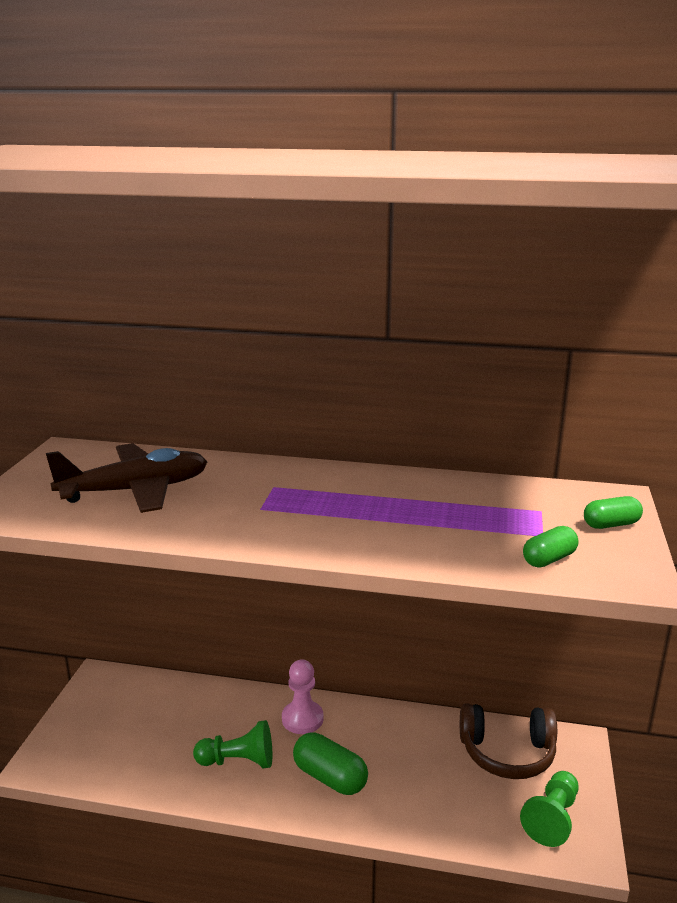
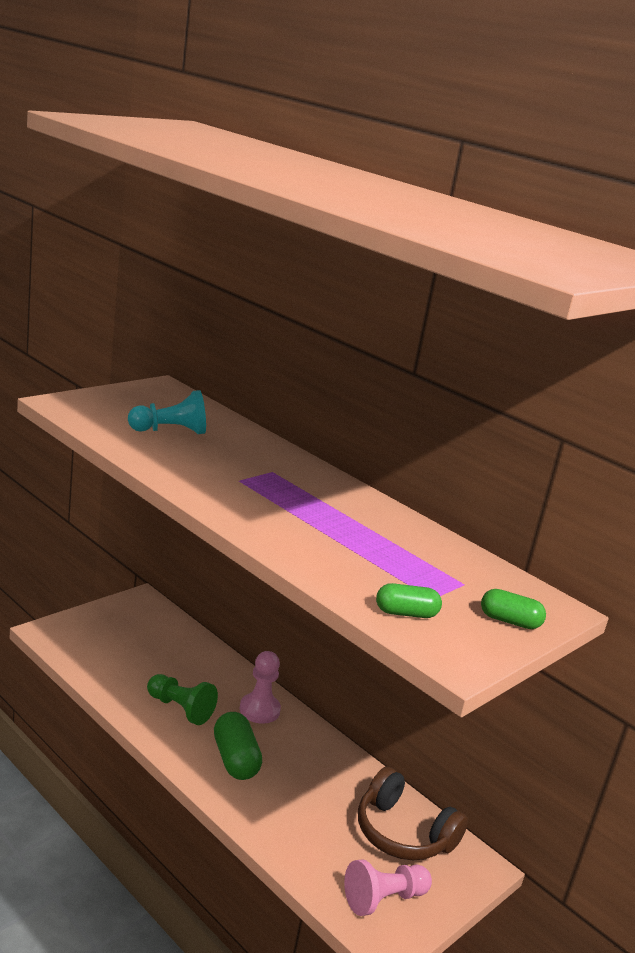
camera: 30 degrees right, 0 degrees up
(135, 491) = (170, 431): brown plane -> turquoise pawn
(552, 818) = (383, 899): green pawn -> pink pawn

